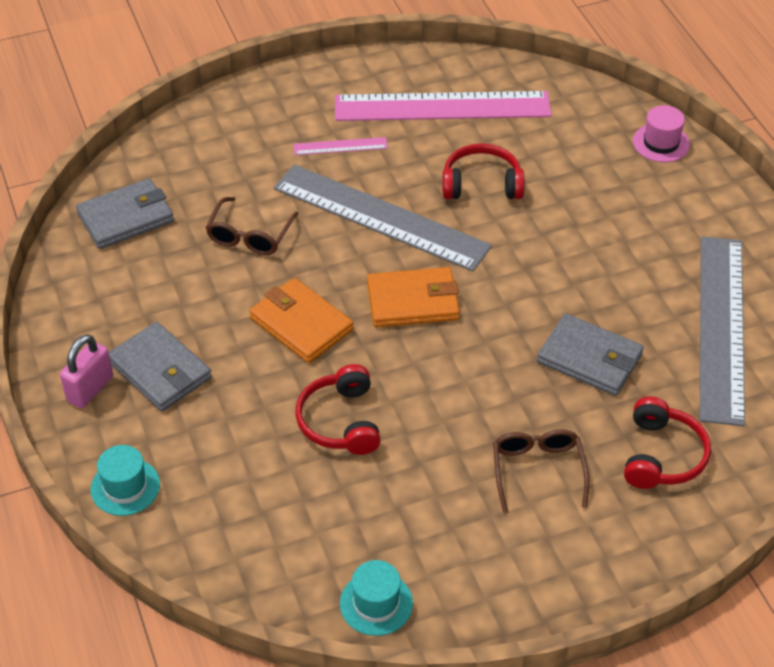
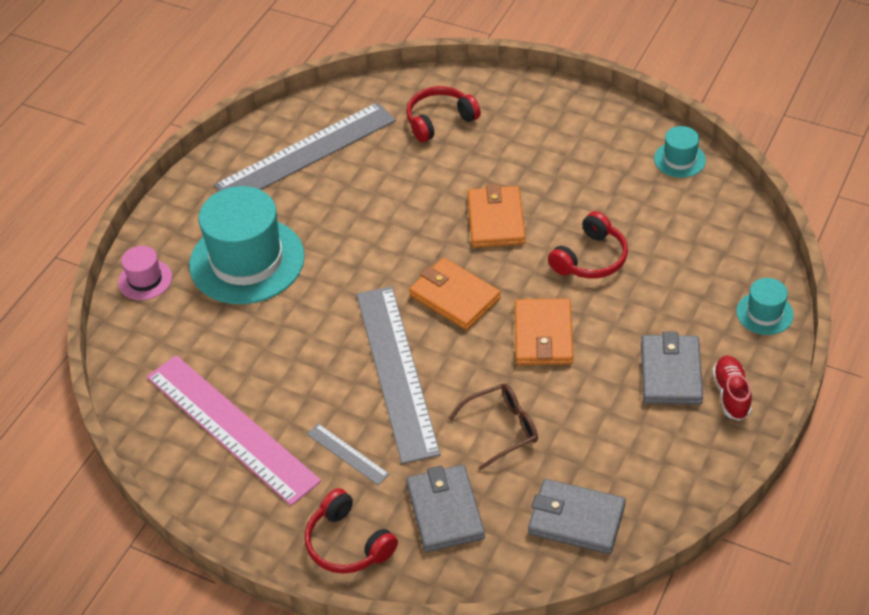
camera: 130 degrees left, 0 degrees up
(90, 389) = (731, 394): pink padlock -> red shoe
(340, 146) = (347, 454): pink ruler -> grey ruler
(469, 393) = (496, 220): none -> orange wallet
(481, 184) = (298, 343): red headphones -> red headphones (348, 543)
(538, 471) = (514, 158): brown glasses -> none
(589, 358) = (402, 189): grey wallet -> grey wallet (445, 511)
(614, 208) = (247, 261): none -> turquoise hat

